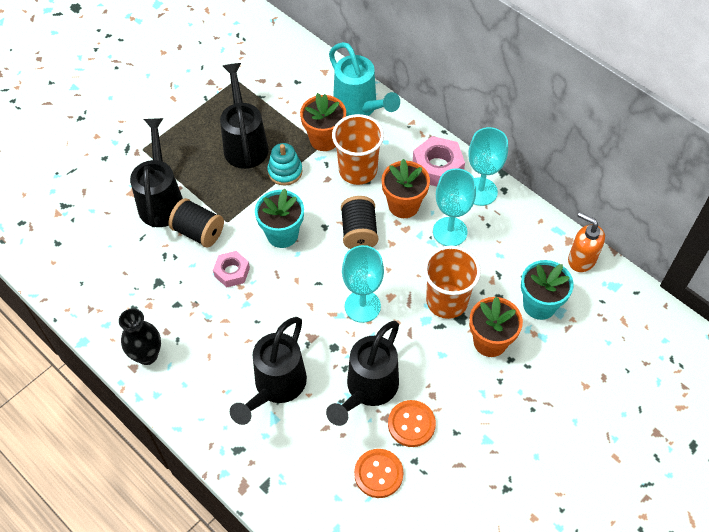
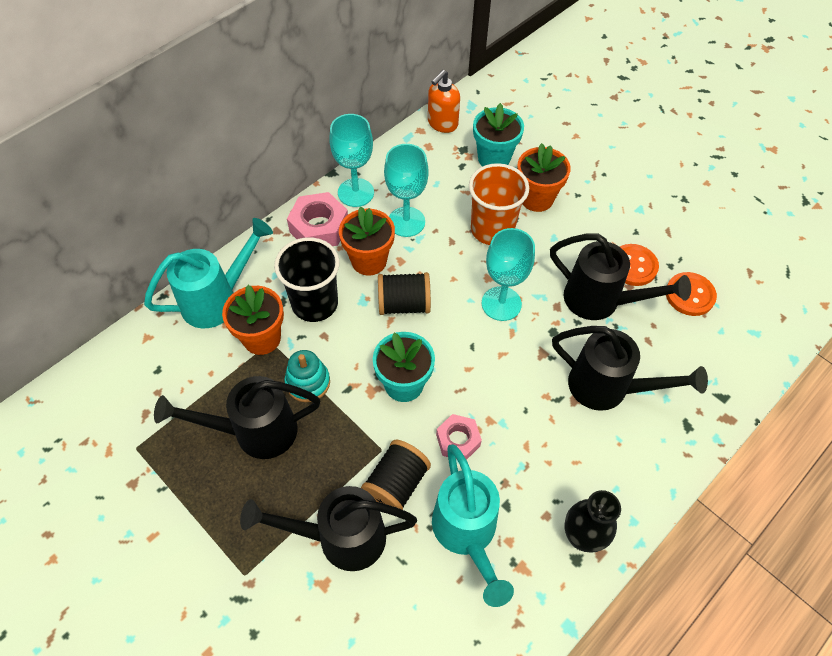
camera: 90 degrees left, 0 degrees up
(157, 277) = (467, 534): none -> turquoise watering can
(358, 170) = (315, 303): orange cup -> black cup

